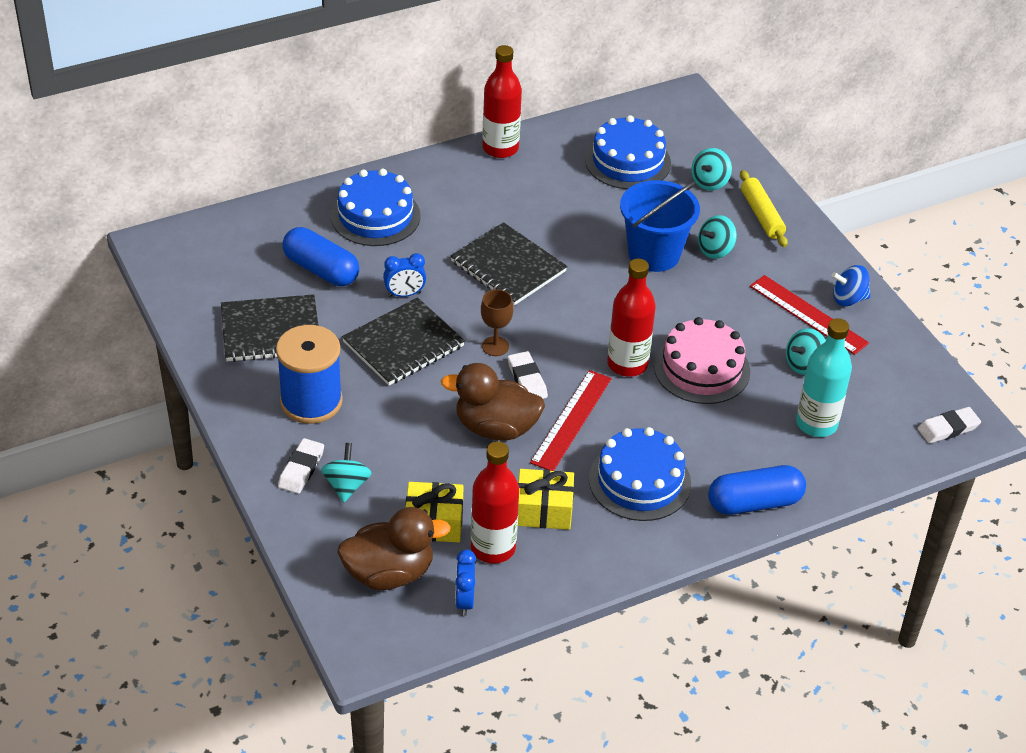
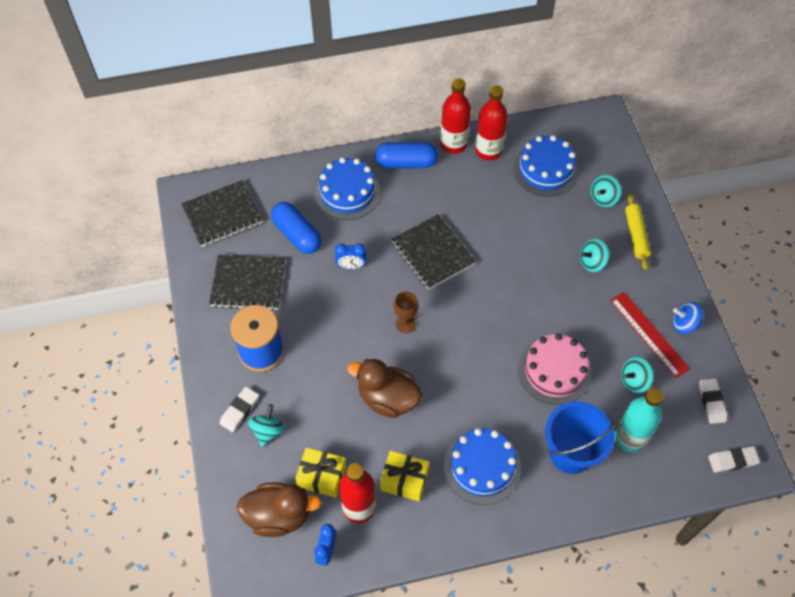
camera: 15 degrees right, 15 degrees up
(403, 344) = (339, 311): black notebook -> black notebook (222, 215)
(527, 380) = (421, 359): white eraser -> white eraser (712, 402)
(571, 420) = (445, 401): red ruler -> none
(627, 364) = (499, 357): red bottle -> red bottle (488, 151)
(654, 254) = (544, 258): blue bucket -> blue bucket (571, 453)
(754, 503) = (564, 503): blue capsule -> blue capsule (406, 163)

